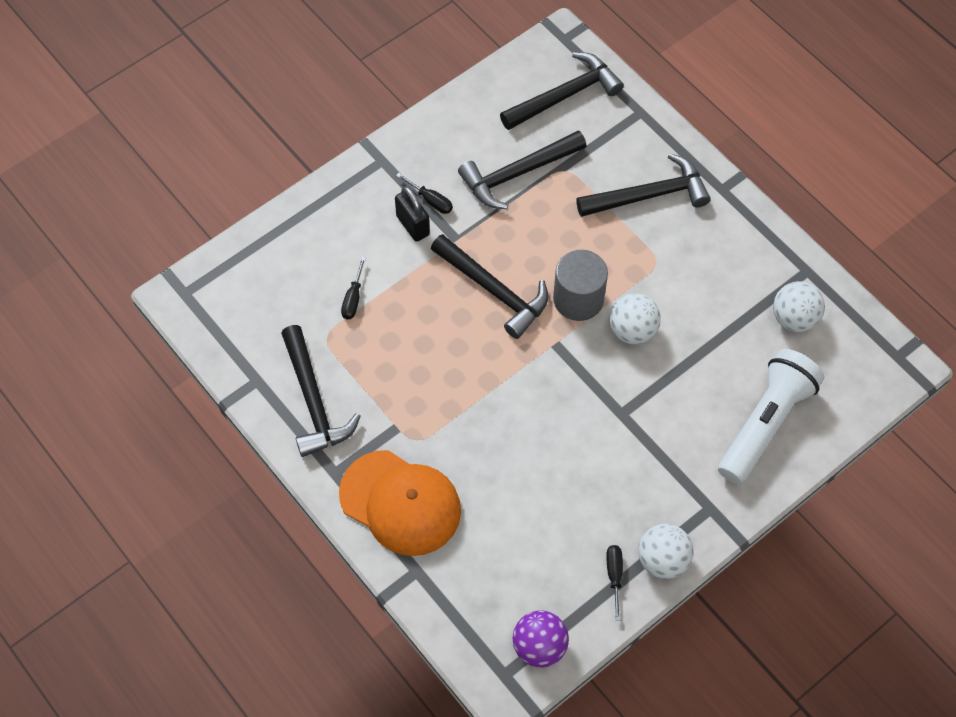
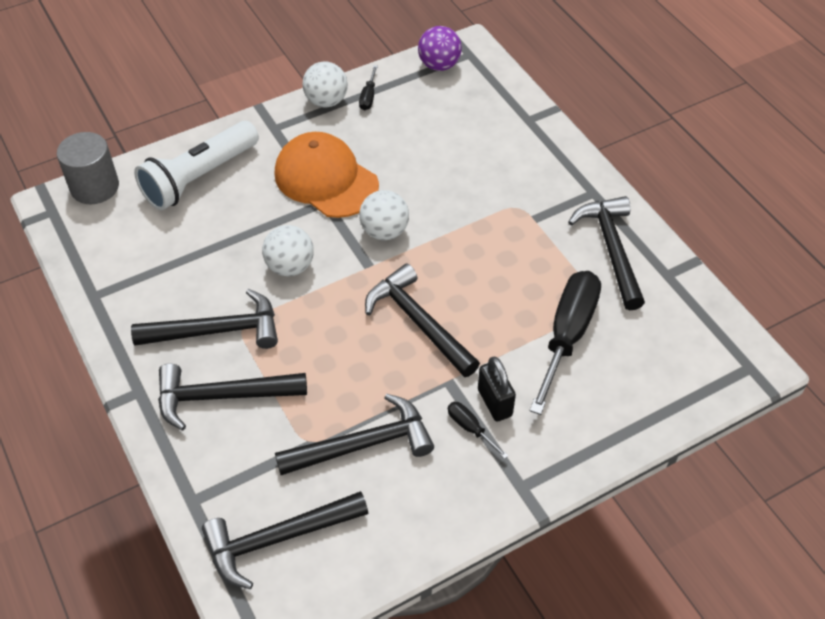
camera: 170 degrees left, 10 degrees down
(353, 298) = (567, 336): black screwdriver -> black screwdriver, size x2.32
(400, 503) = (537, 164): orange cap -> orange cap (326, 179)
(578, 299) = (334, 302): grey cylinder -> grey cylinder (94, 187)
(677, 253) = (216, 331): none -> black hammer
(794, 318) = (129, 255): white ball -> white ball (384, 231)

